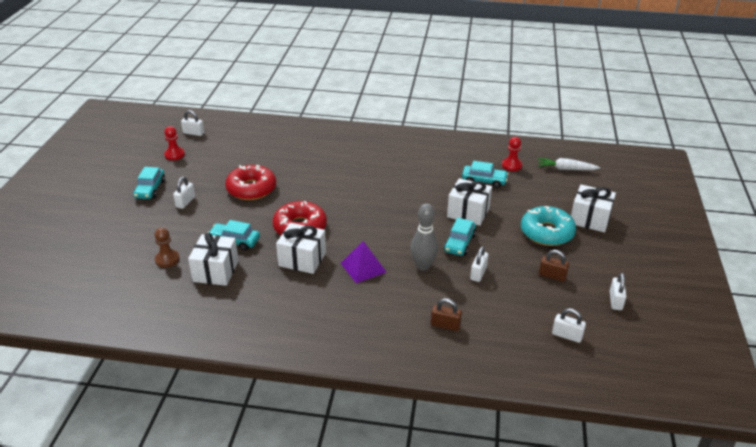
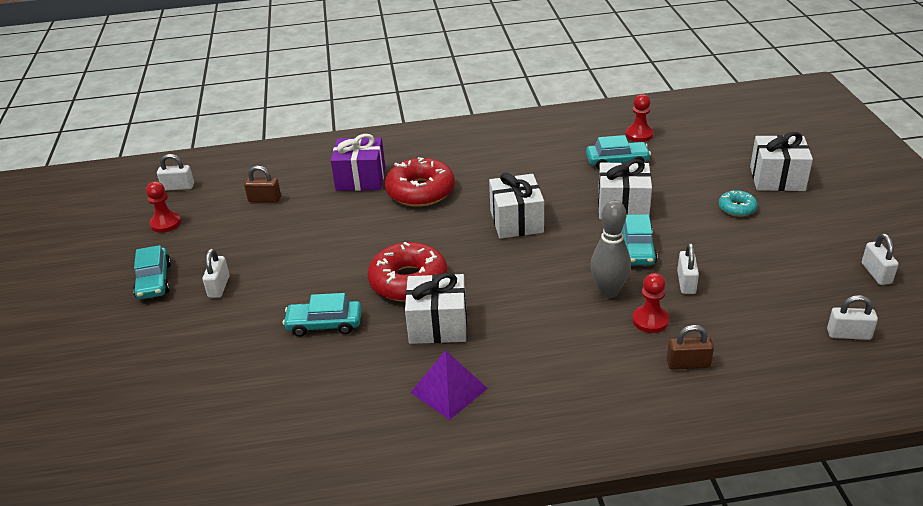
camera: 15 degrees left, 0 degrees up
(167, 259) = (236, 377): brown pawn -> none
(216, 271) = (320, 375): white gift -> white gift (516, 221)
(251, 189) = (307, 245): red donut -> red donut (420, 191)
(307, 153) = (360, 179): none -> purple gift
(363, 267) = (529, 314): purple pyramid -> purple pyramid (448, 390)
(438, 291) = (650, 320): none -> red pawn
(547, 232) = (737, 208): turquoise donut -> turquoise donut, size x0.50
(552, 276) = (779, 261): brown padlock -> brown padlock (264, 199)
(566, 169) = (708, 124): white carrot -> none

